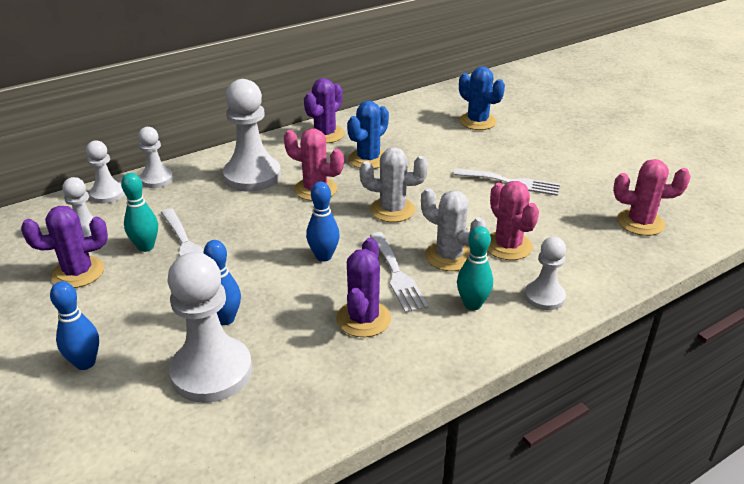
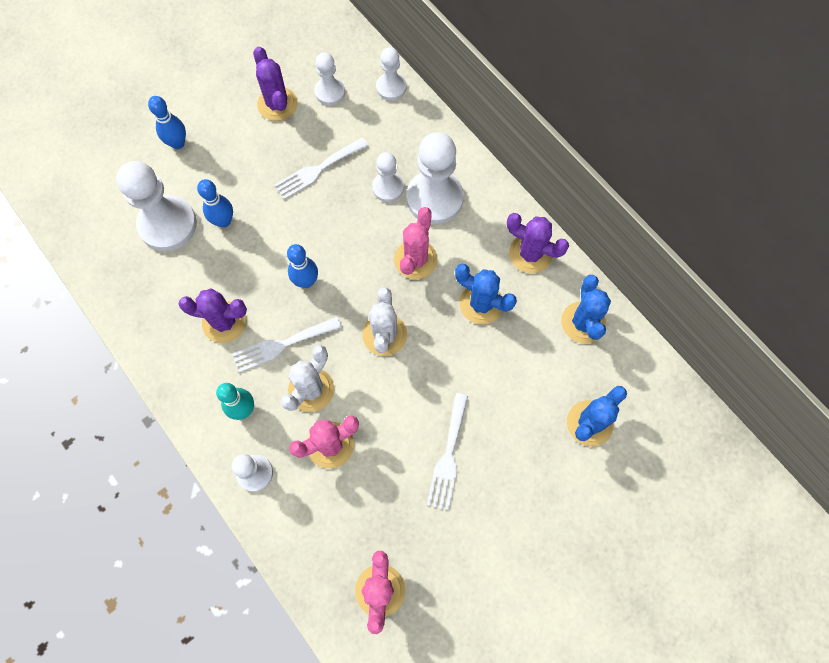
camera: 85 degrees right, 35 degrees up
(146, 247) = (313, 141): turquoise bowling pin -> none
(157, 179) = (420, 119): white pawn -> white pawn (388, 187)
(392, 117) = (583, 322): none -> blue cactus

